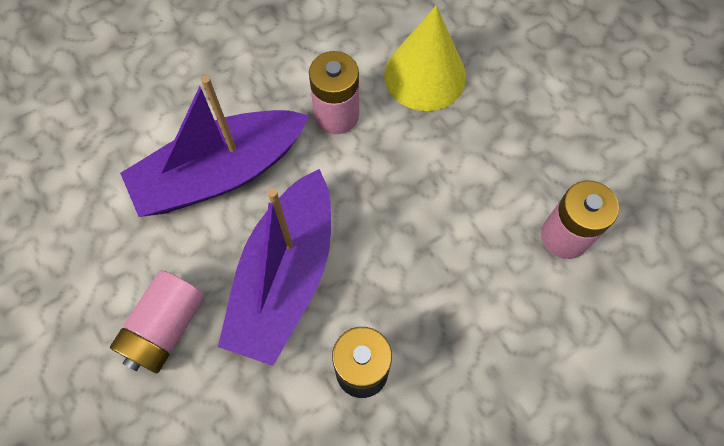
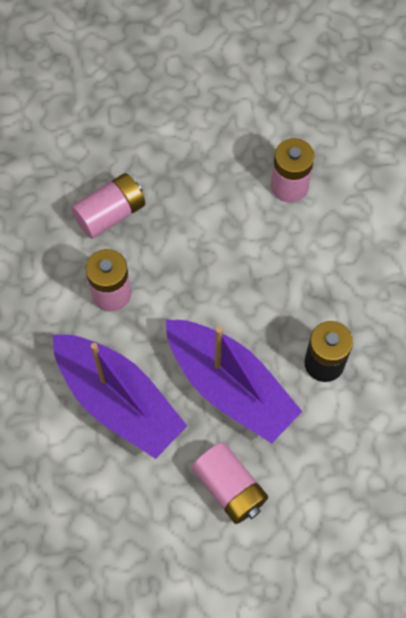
camera: 65 degrees left, 0 degrees up
(220, 173) = (118, 401): purple boat -> purple boat turned 45 degrees counterclockwise
(425, 75) = (110, 214): yellow cone -> pink battery

